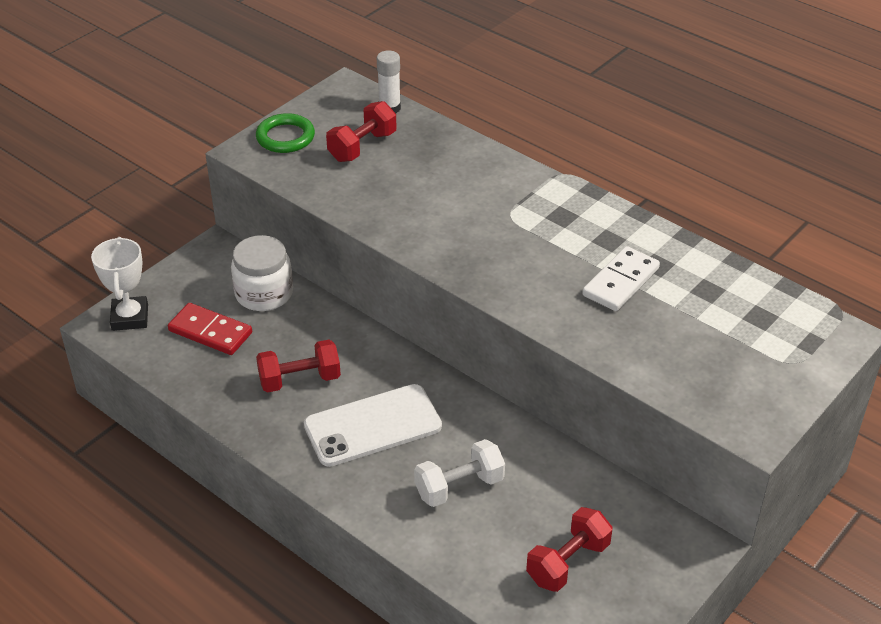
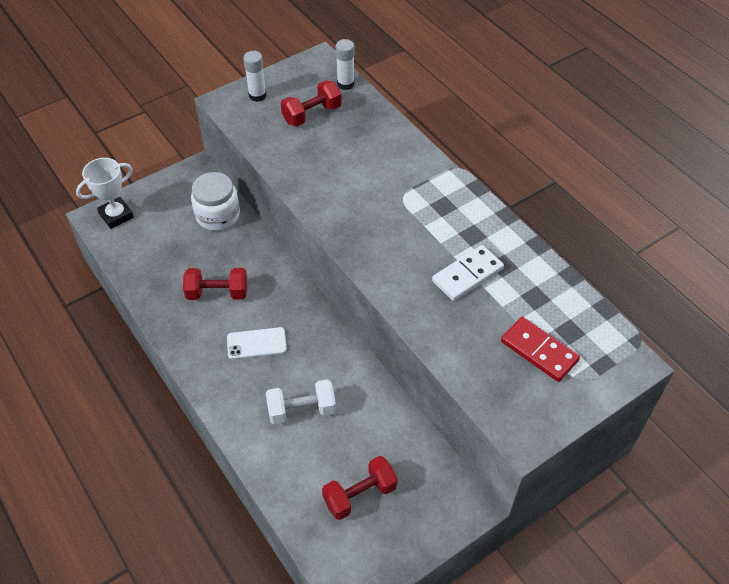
camera: 15 degrees right, 10 degrees up
(130, 317) = (116, 215): white trophy -> white trophy turned 45 degrees clockwise
(210, 332) = (168, 239): red domino -> red domino (539, 351)
(285, 137) = (257, 95): green ring -> white glue stick
(372, 426) = (256, 343): white phone -> white phone, size x0.59

